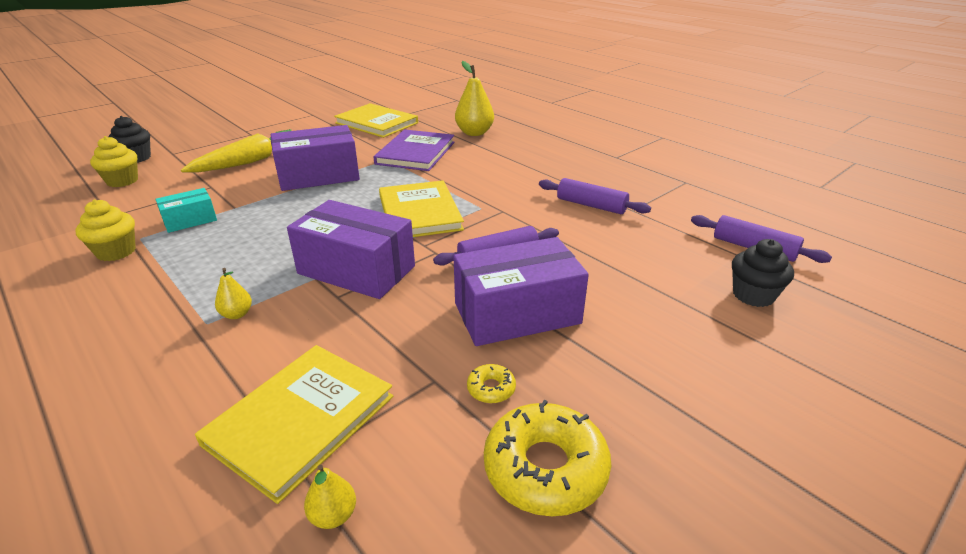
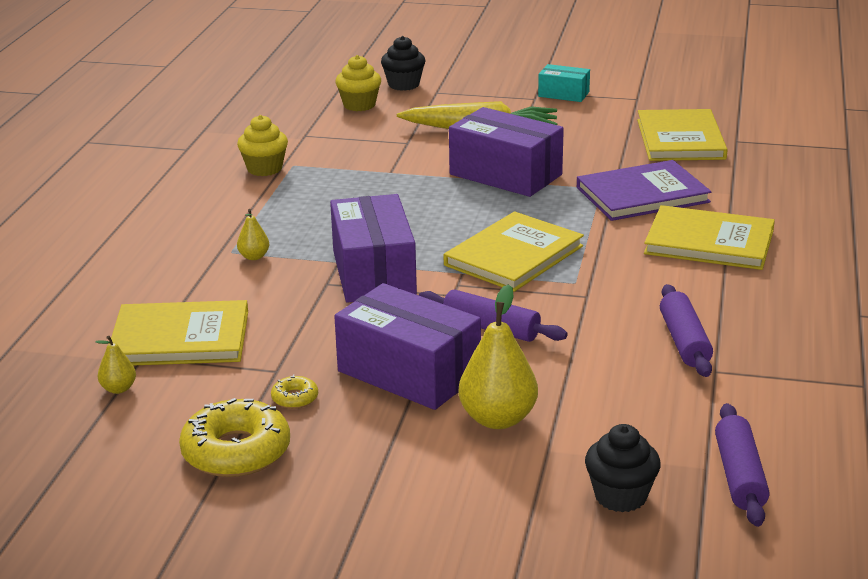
camera: 55 degrees right, 5 degrees down
(190, 220) = (344, 167): turquoise box -> turquoise box (563, 94)
(474, 133) = (761, 202): yellow pear -> yellow pear (498, 419)
(494, 158) = (709, 242): none -> yellow book

